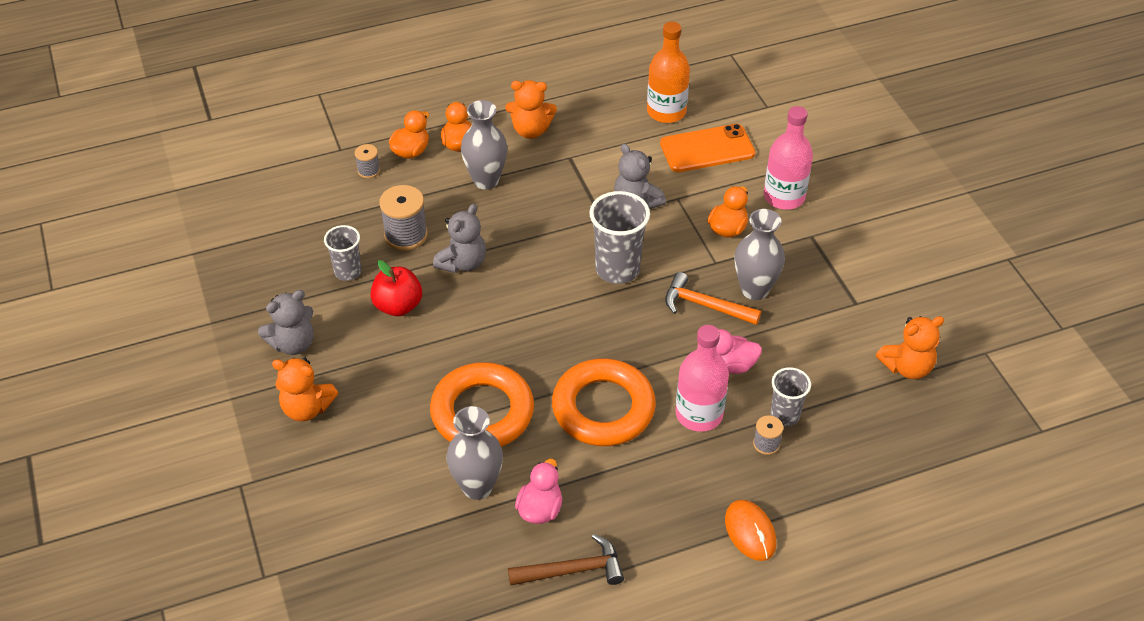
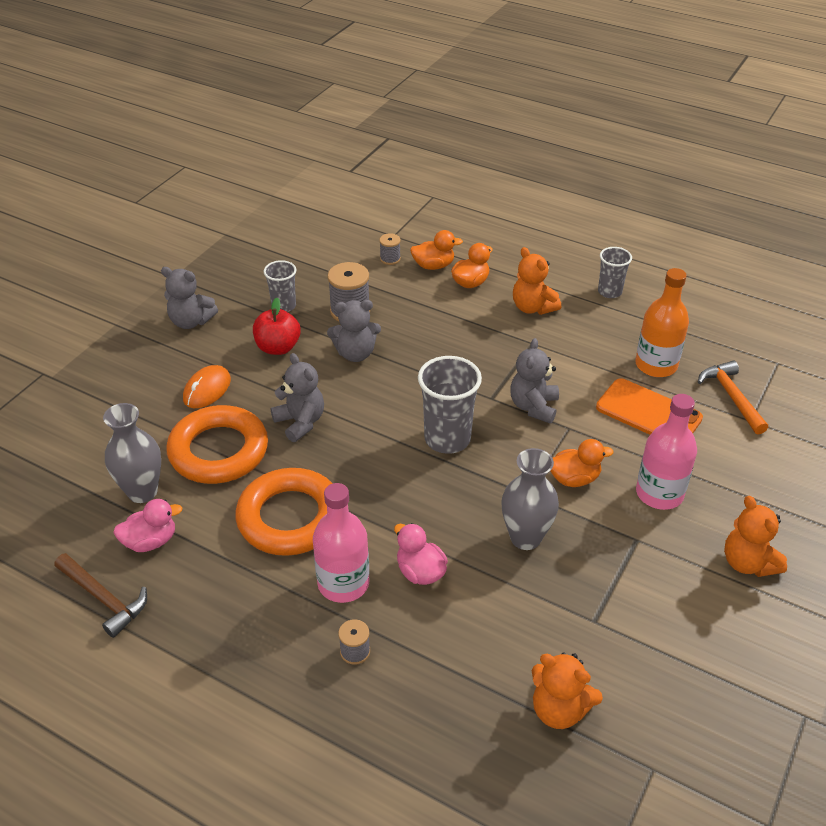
camera: 50 degrees right, 5 degrees down
(307, 408) = (138, 362): orange teddy bear -> orange teddy bear (748, 563)
(486, 180) = (452, 316): grey vase -> none
(505, 343) = (300, 422): none -> grey teddy bear
(704, 305) = (469, 515): orange hammer -> orange hammer (731, 397)
(750, 532) = (242, 699): orange mouse -> orange mouse (207, 389)
(785, 415) = (401, 646): grey cup -> grey cup (609, 292)

